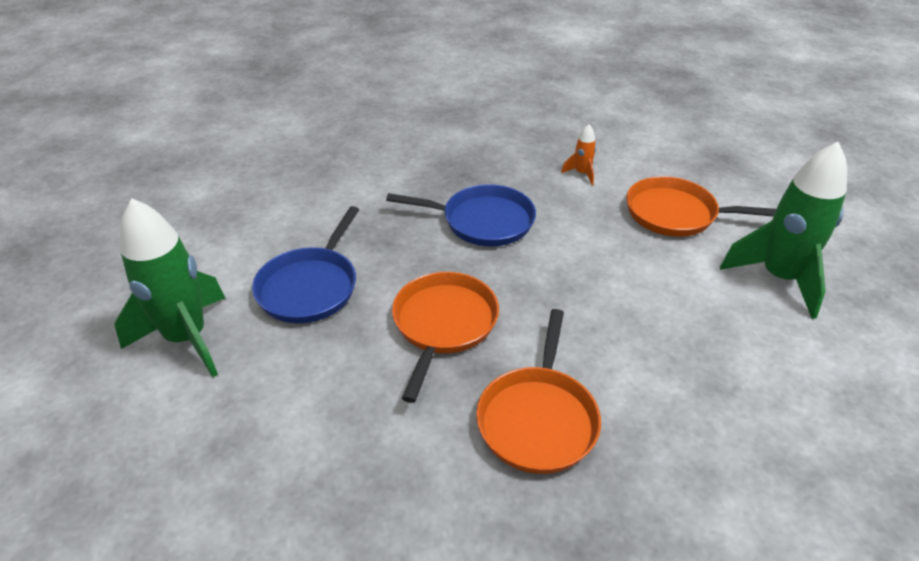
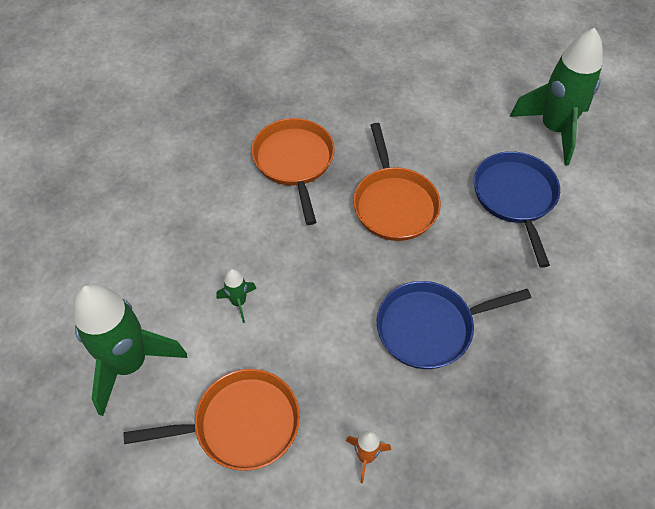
camera: 155 degrees right, 15 degrees up
(658, 291) = (238, 302): none -> green rocket

